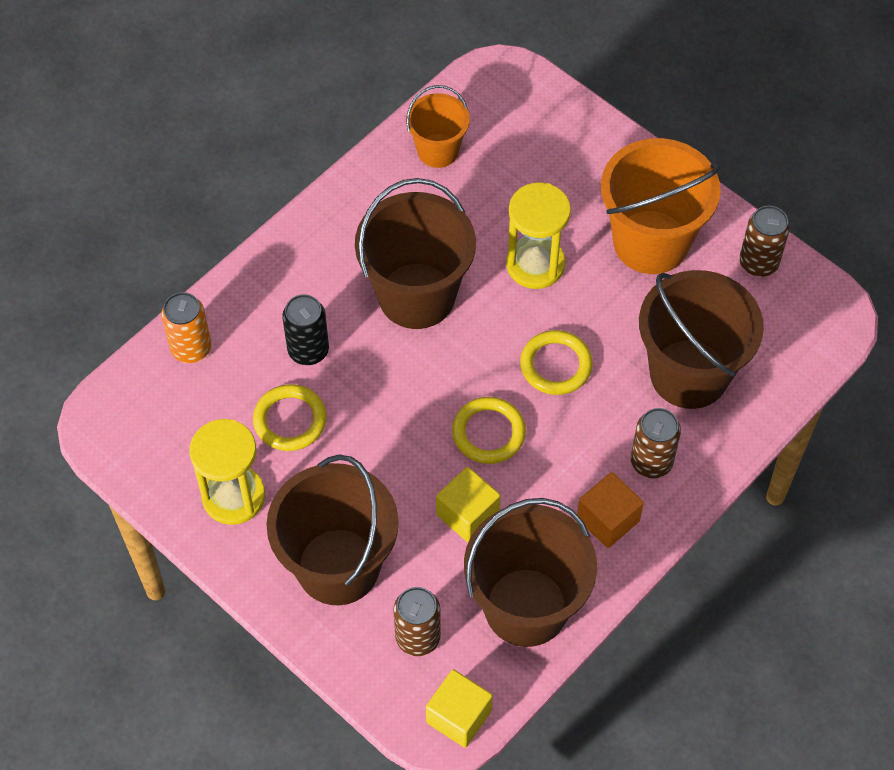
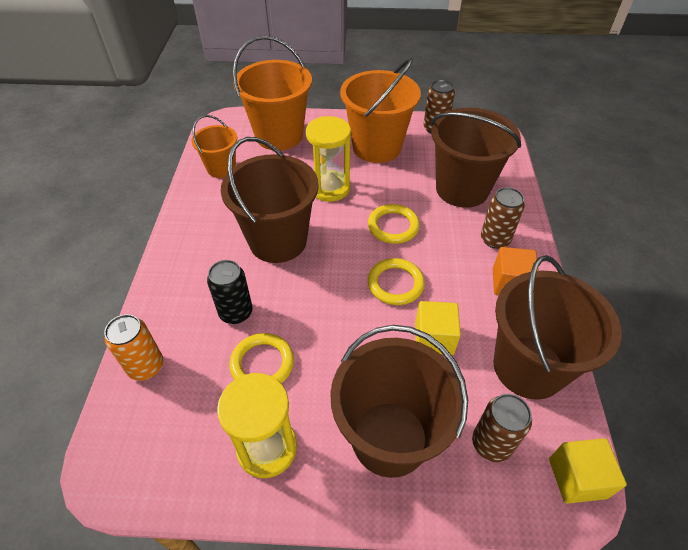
camera: 40 degrees left, 10 degrees down
(548, 142) = (279, 135): none -> orange bucket

